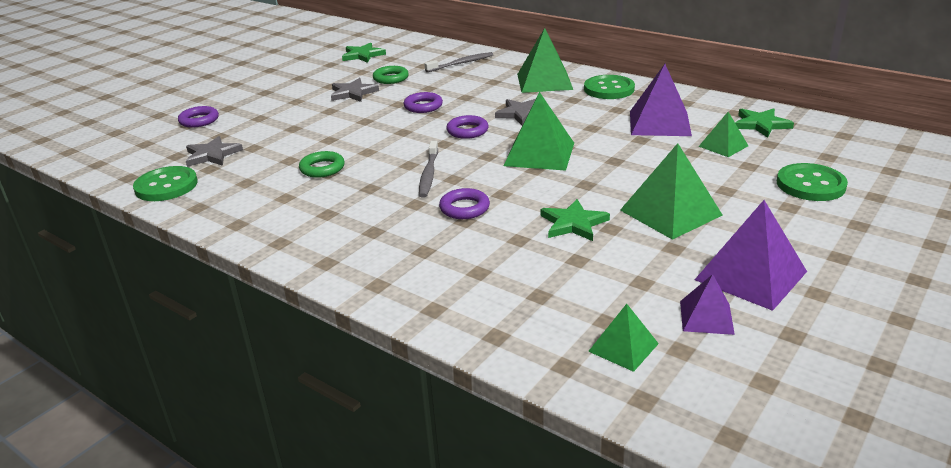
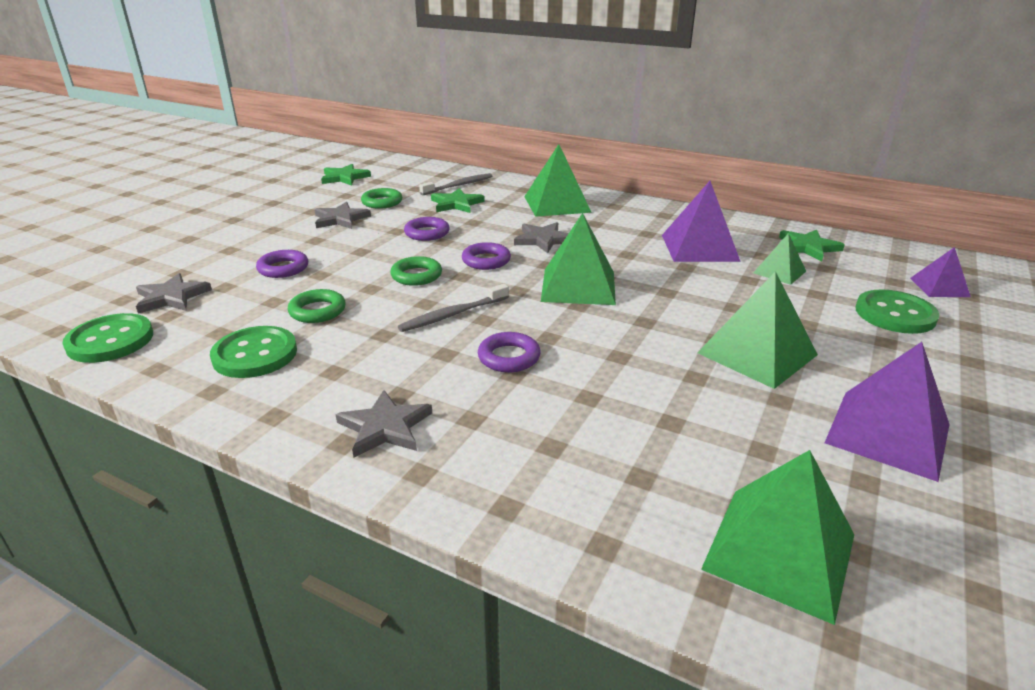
camera: 10 degrees left, 0 degrees up
(199, 120) = (152, 254): purple ring -> purple ring (283, 268)
(358, 254) = (385, 427): none -> grey star
(406, 142) = (416, 275): none -> green ring
(428, 174) = (453, 314): grey toothbrush -> grey toothbrush turned 60 degrees clockwise
(573, 223) = (648, 372): green star -> green star (456, 204)
(609, 89) = (630, 211): green button -> green button (255, 354)
(623, 347) = (780, 551): green pyramid -> green pyramid, size x1.77
(706, 317) = (864, 497): purple pyramid -> purple pyramid (939, 287)

